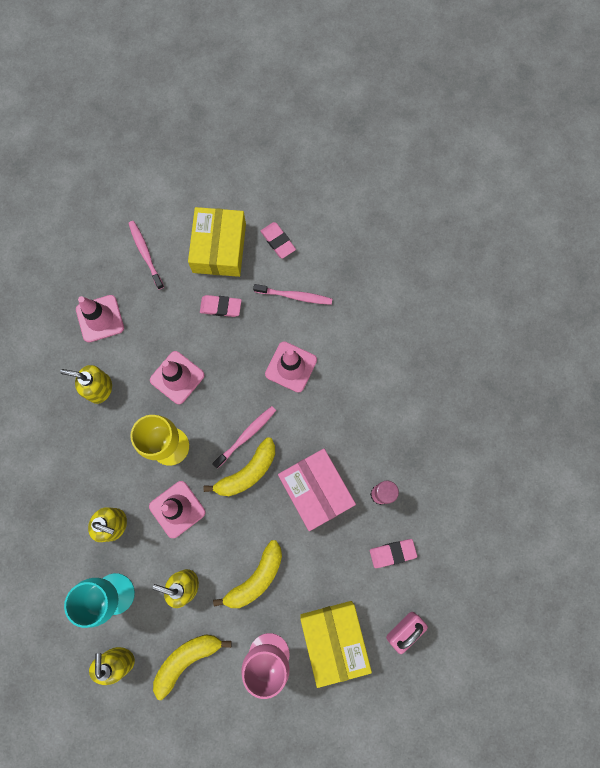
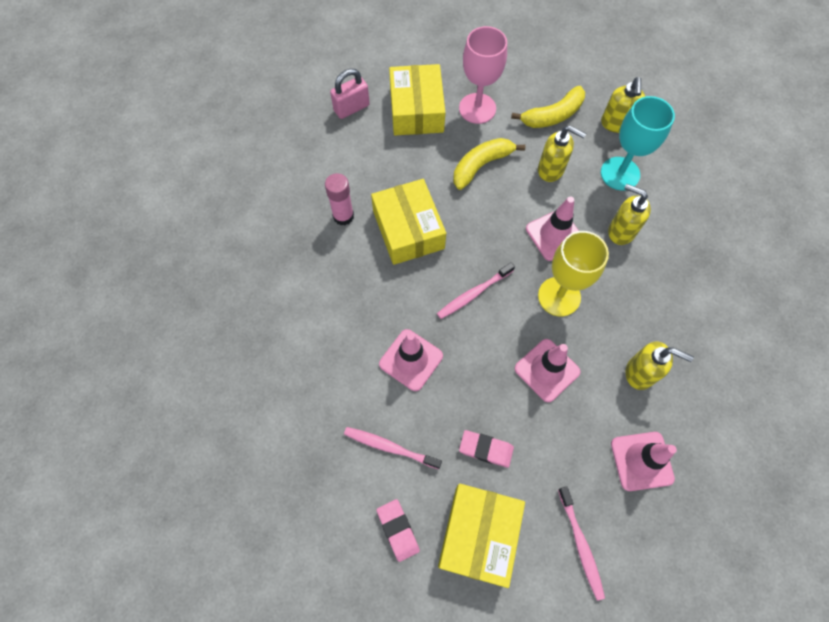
camera: 170 degrees left, 10 degrees down
(247, 472) = (477, 258): yellow banana -> none
(315, 490) = (408, 229): pink box -> yellow box
(392, 553) = (345, 165): pink eraser -> none

